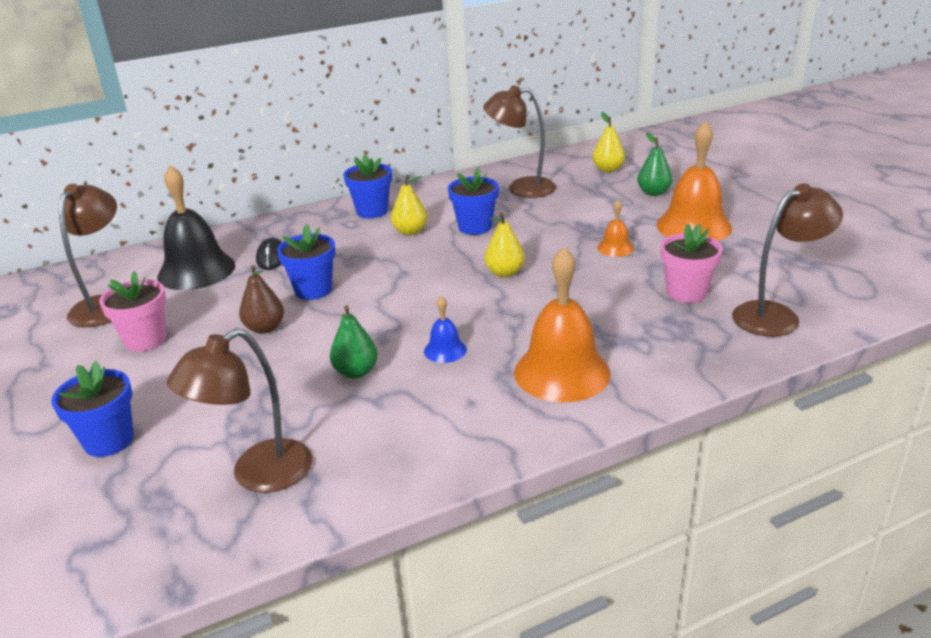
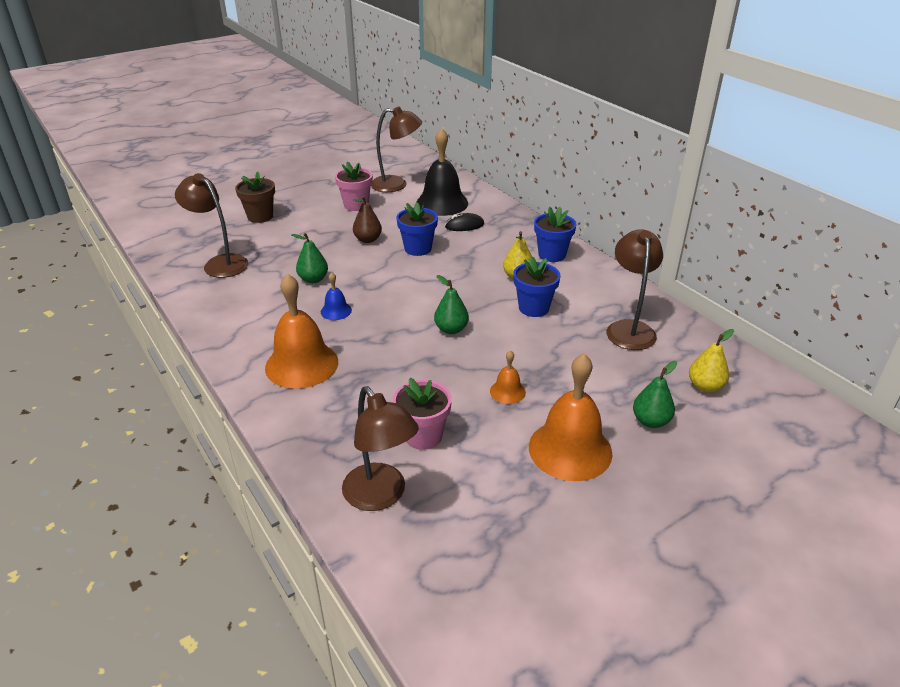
camera: 80 degrees right, 5 degrees up
(109, 441) = (260, 216): blue flower pot -> brown flower pot
(504, 273) = (451, 329): yellow pear -> green pear

